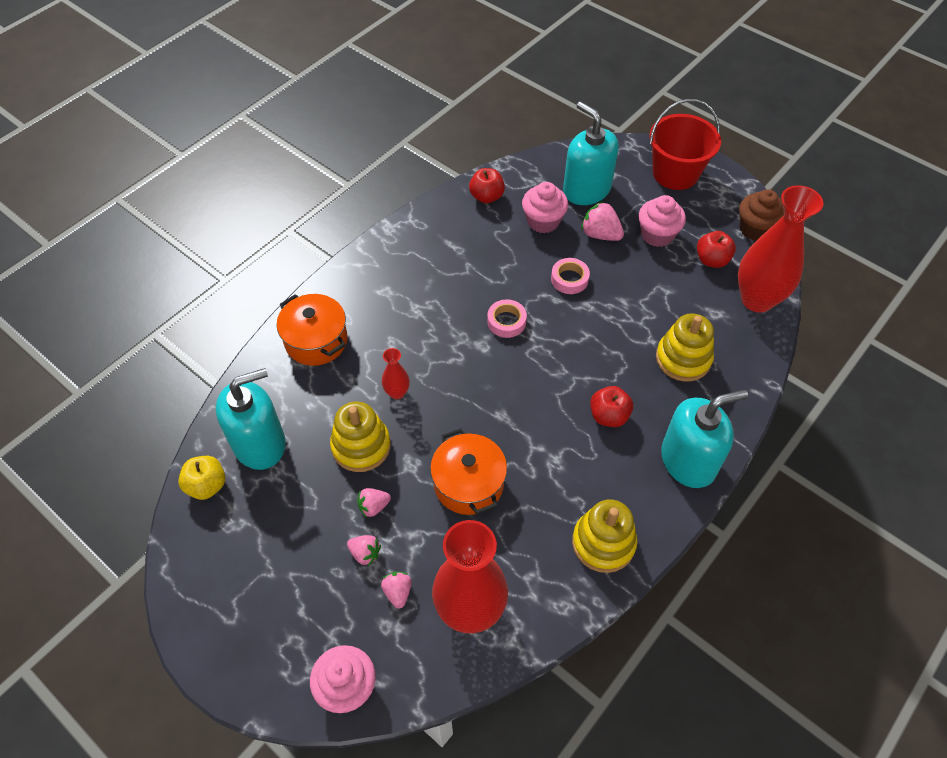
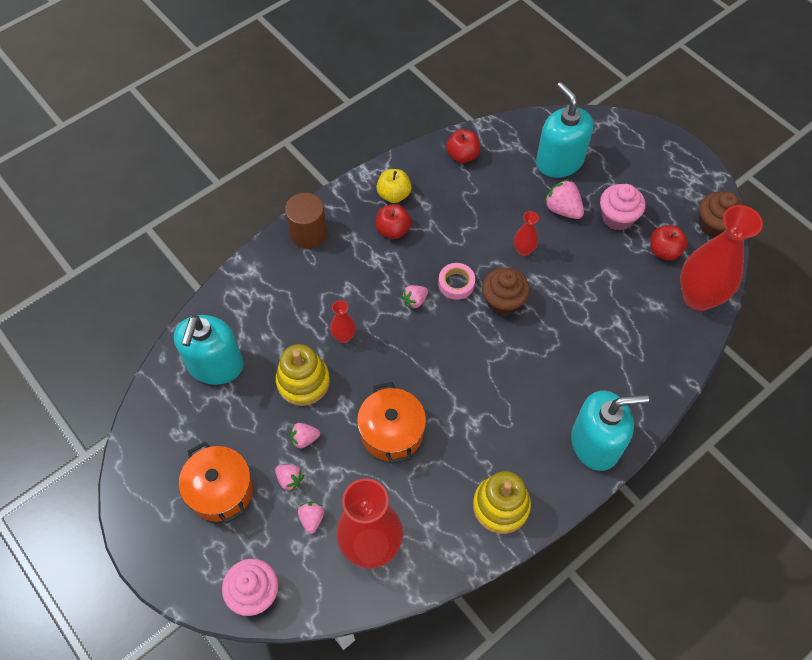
camera: 10 degrees right, 5 degrees up
(207, 485) = (164, 396): yellow apple -> yellow apple (394, 195)
(259, 443) = (215, 365): turquoise soap dispenser -> turquoise soap dispenser turned 120 degrees clockwise
(316, 341) = (280, 276): orange pot -> orange pot (220, 490)
(339, 293) = (308, 233): none -> brown cylinder
(466, 345) = (415, 300): none -> pink strawberry
(543, 221) = (511, 188): pink cupcake -> none
(559, 332) = (503, 301): none -> brown cupcake
(569, 279) = (523, 250): pink tape -> red vase
(608, 416) = (531, 389): red apple -> red apple (393, 230)
(675, 173) = (649, 156): red bucket -> none
(683, 359) = (613, 345): yellow stacking toy -> none

